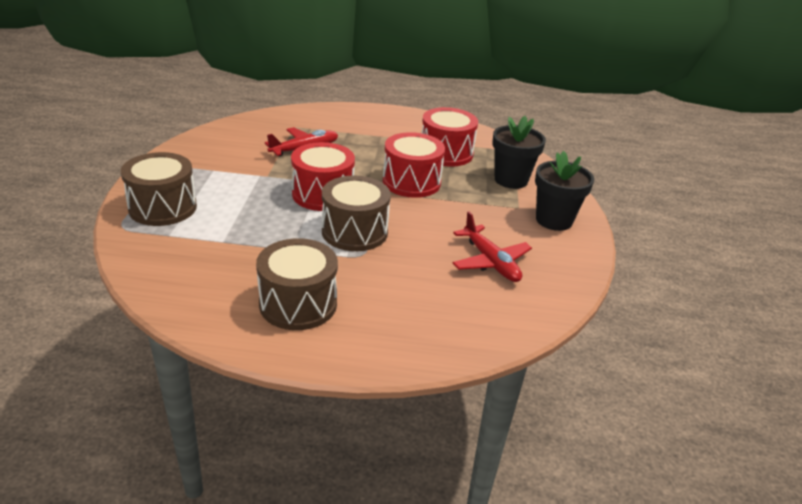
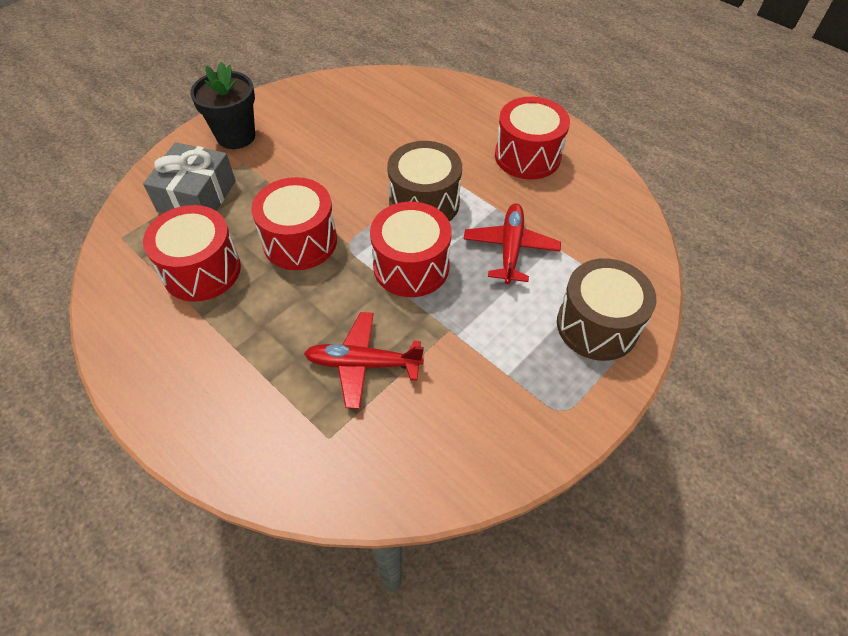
camera: 140 degrees left, 20 degrees up
(298, 304) = (527, 156): brown drum -> red drum
(490, 262) = (345, 125): red plane -> red plane (510, 248)
(511, 180) = (197, 196): black flower pot -> grey gift

